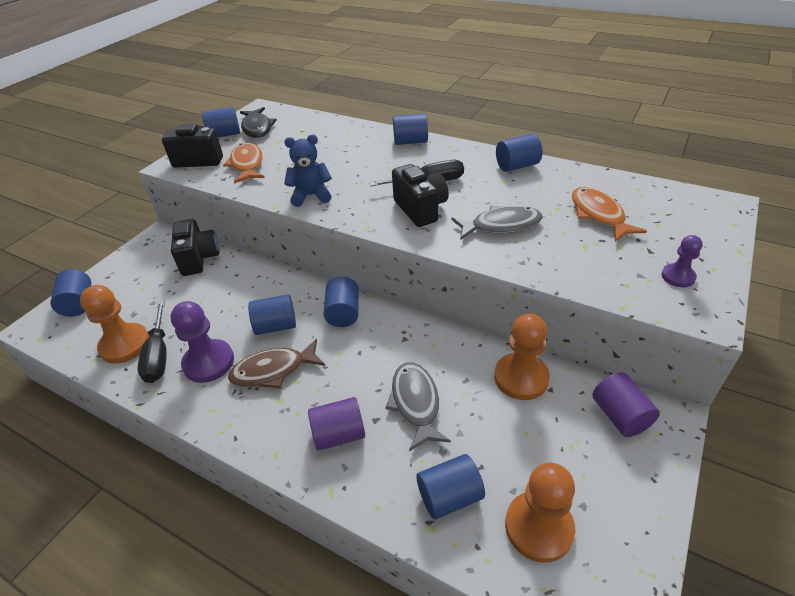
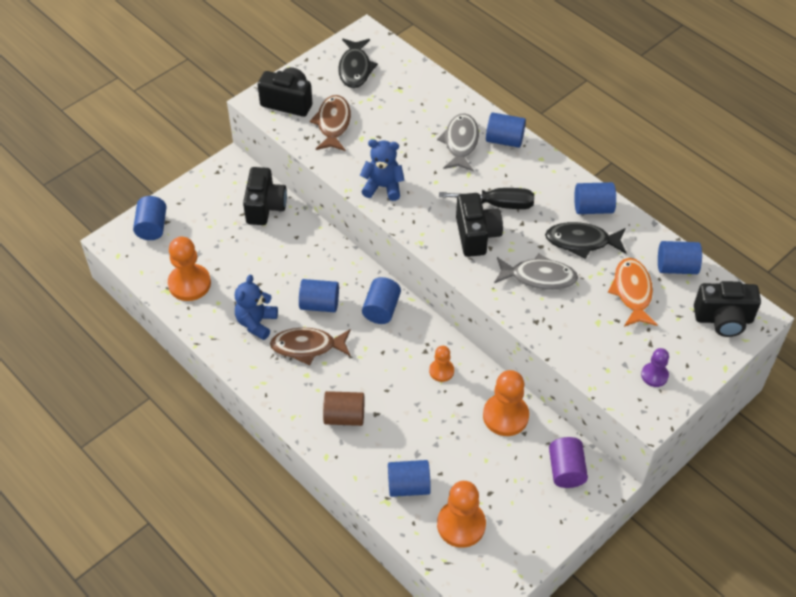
camera: 15 degrees right, 10 degrees up
(158, 355) = (216, 303): black screwdriver -> none
(209, 362) = (256, 323): purple pawn -> blue teddy bear
(225, 135) = (319, 69): blue cylinder -> blue cylinder (676, 267)
(247, 164) = (333, 124): orange fish -> brown fish
(339, 434) = (344, 416): purple cylinder -> brown cylinder
(416, 403) = (412, 410): grey fish -> grey fish (460, 143)
(430, 353) = (441, 371): none -> orange pawn
(523, 190) = (581, 242): none -> black fish
(700, 214) = (723, 319): none -> black camera

